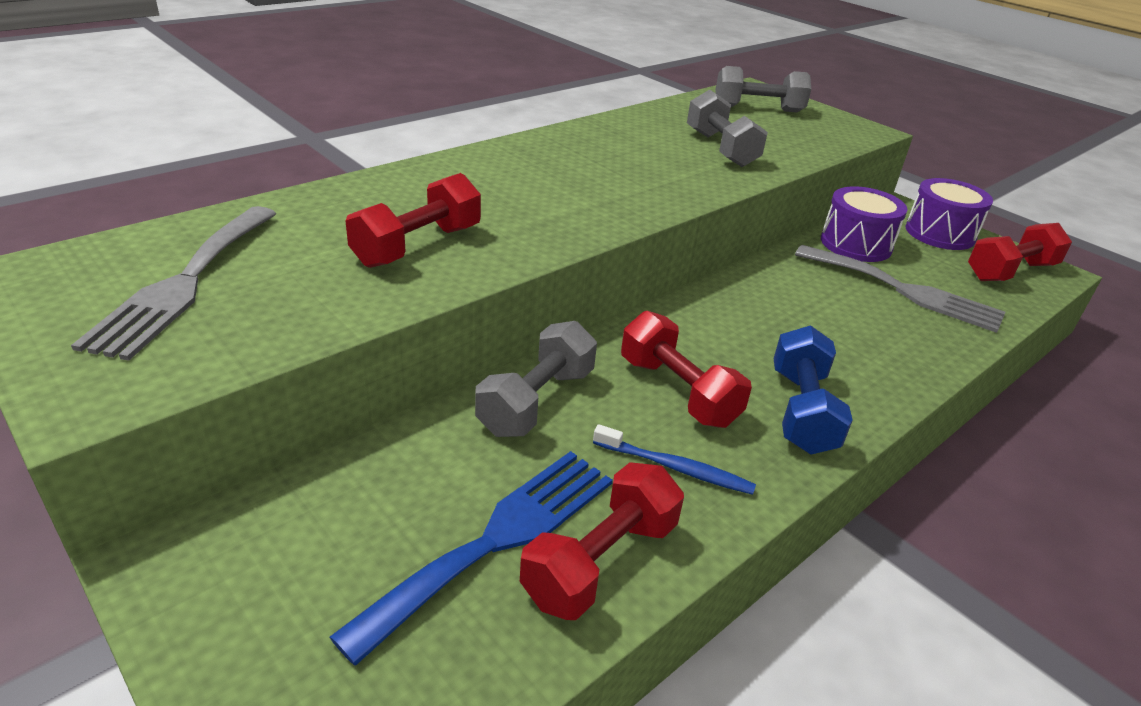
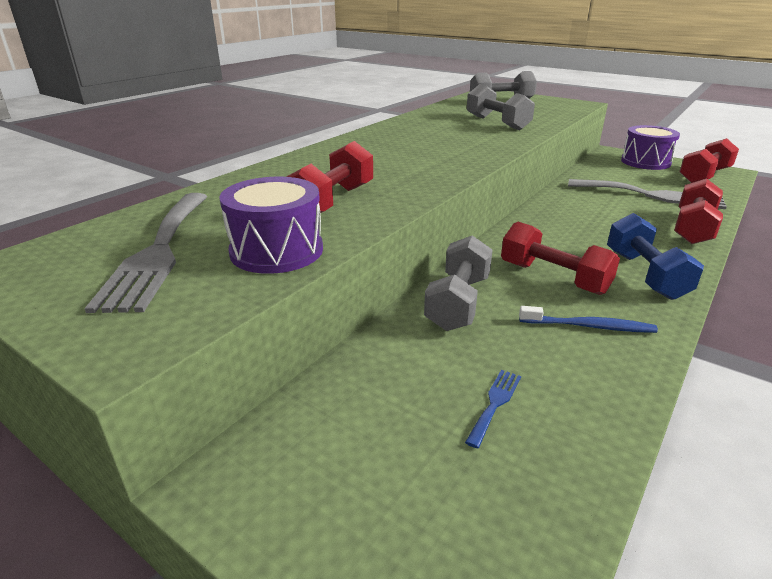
camera: 10 degrees left, 5 degrees down
(496, 540) = (495, 403): blue fork -> blue fork, size x0.42
(601, 561) = (584, 401): red dumbbell -> red dumbbell (693, 228)
(856, 244) = (600, 175): purple drum -> purple drum (276, 251)

